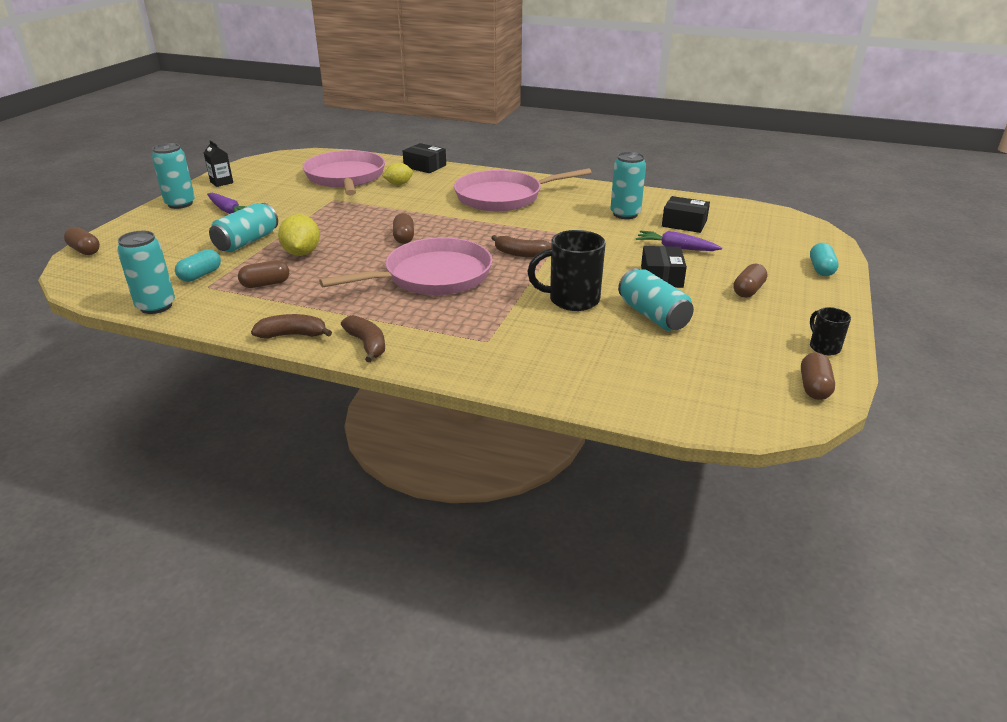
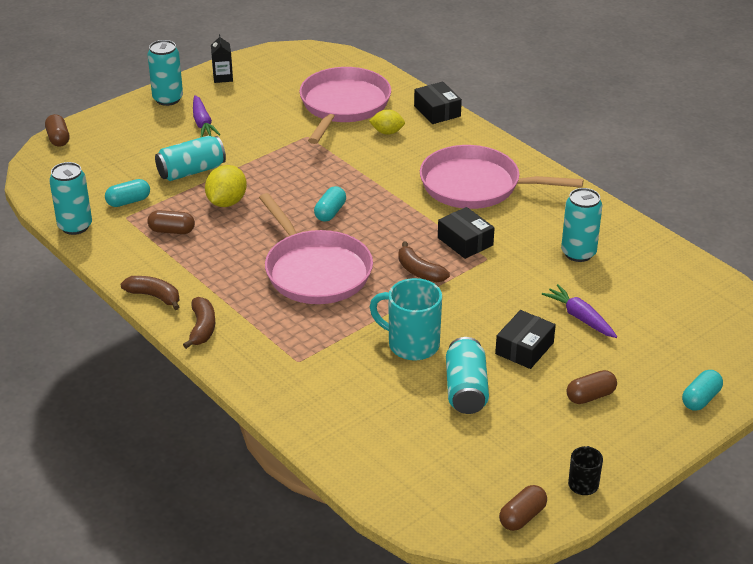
camera: 30 degrees right, 5 degrees up
(404, 237) = (330, 212): brown capsule -> turquoise capsule
(433, 276) = (315, 271): pink pan -> pink pan turned 60 degrees clockwise
(571, 300) = (411, 344): black mug -> turquoise mug
(684, 223) = (628, 287): black box -> black box (465, 241)

